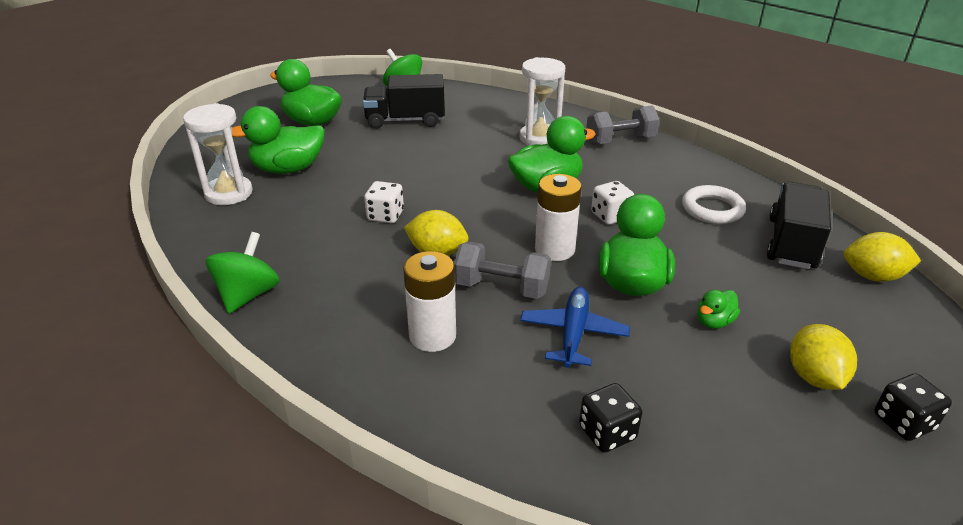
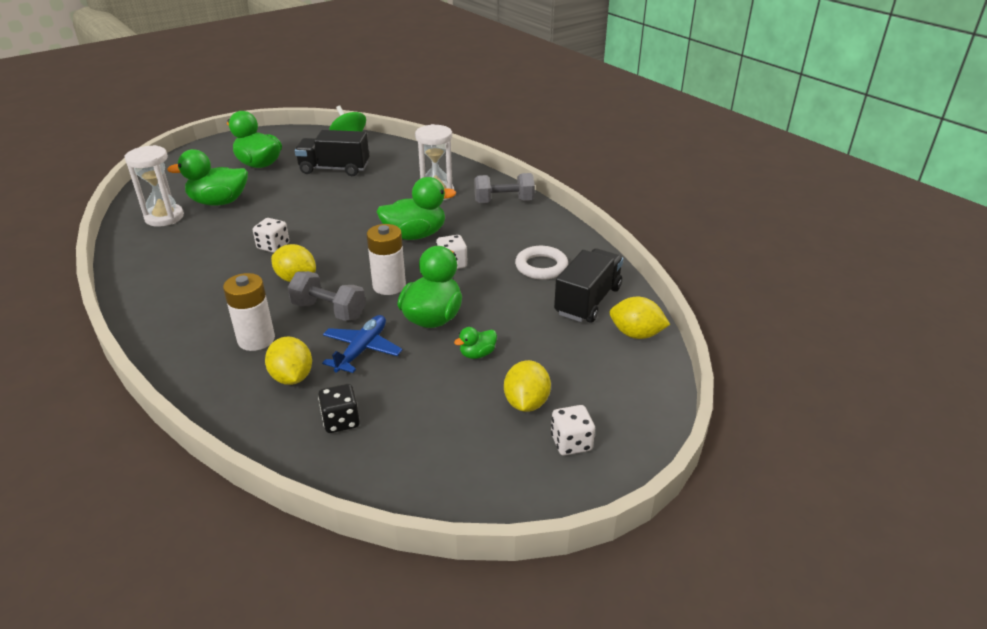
camera: 10 degrees right, 0 degrees up
(248, 295) = (140, 295): green spinning top -> none
(508, 381) = (292, 377): none -> yellow lemon
(903, 422) = (571, 443): black dice -> white dice

